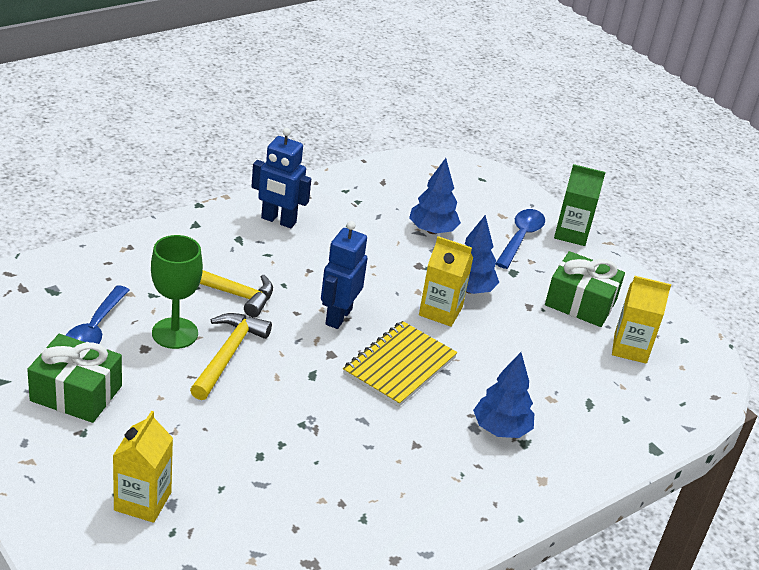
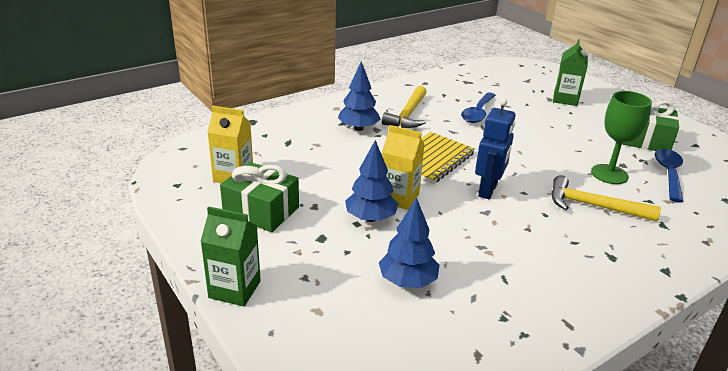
camera: 175 degrees left, 5 degrees down
(142, 501) = (565, 99): yellow carton -> green carton
(227, 355) = (561, 162): yellow hammer -> yellow hammer (408, 114)
(278, 221) = (584, 281): blue robot -> none
(521, 238) = (302, 279): blue spoon -> blue spoon (478, 113)

